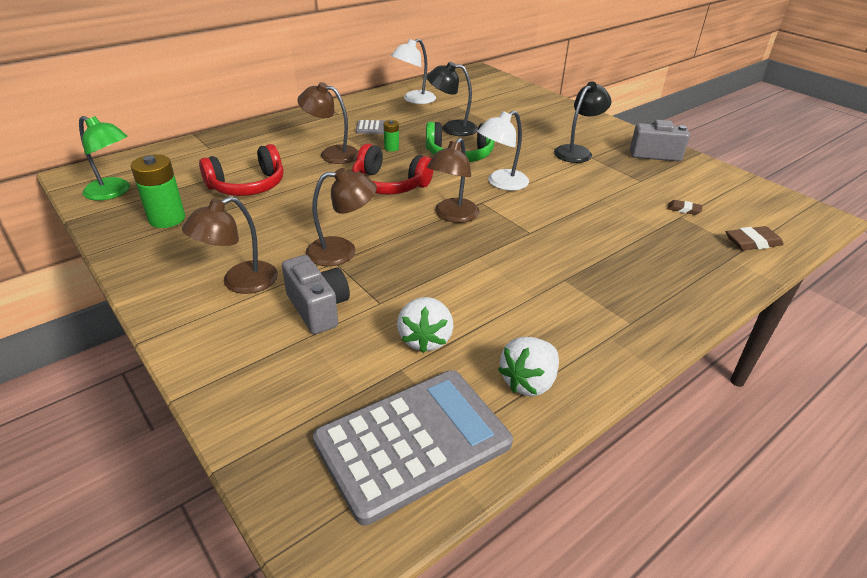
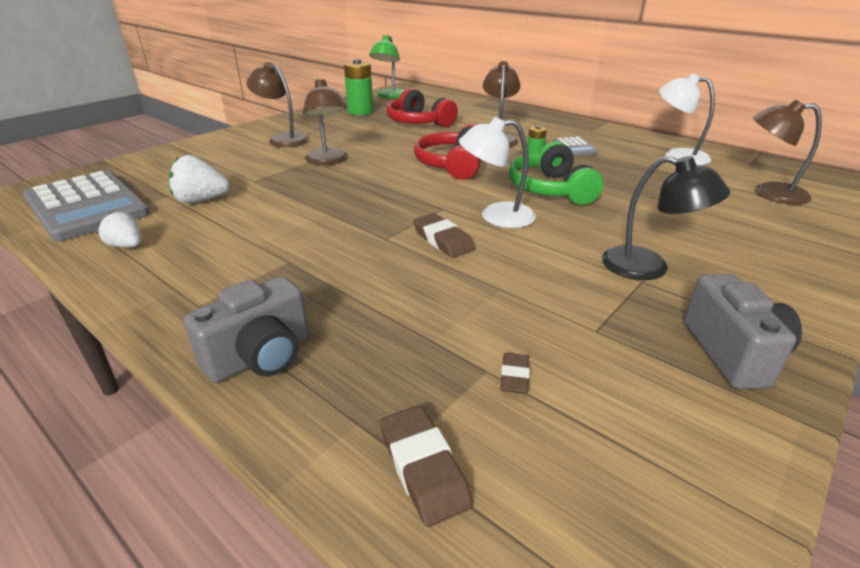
camera: 80 degrees right, 5 degrees down
(318, 308) = (249, 163): grey camera -> grey camera (260, 356)
(452, 128) = (621, 180): black lamp -> none
(452, 216) = (405, 196): brown lamp -> brown lamp (769, 193)
(501, 183) = (496, 216): white lamp -> white lamp turned 45 degrees counterclockwise
(528, 382) = (127, 246): white strawberry -> white strawberry, size x0.65
(536, 209) = (442, 240): none -> brown eraser

